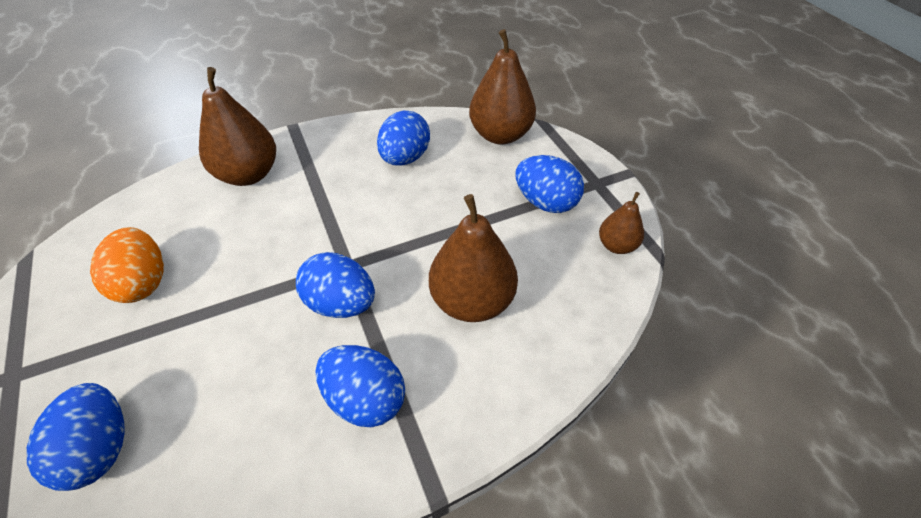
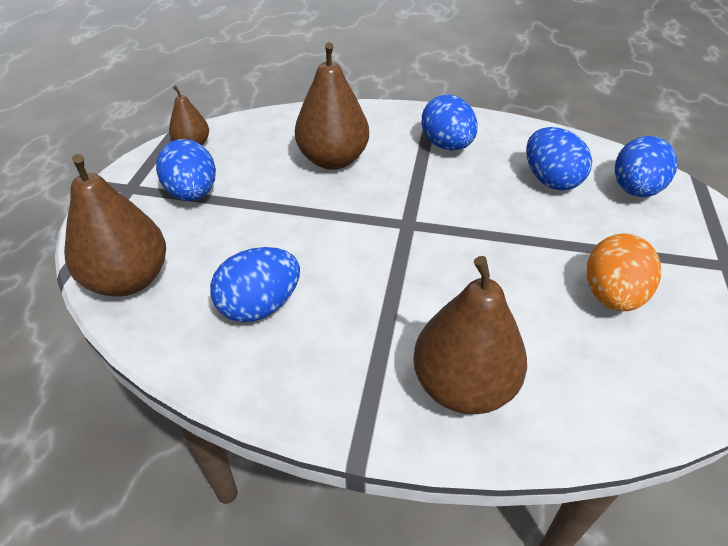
camera: 145 degrees left, 5 degrees down
(341, 303) = (430, 199): blue egg -> blue egg (550, 180)

